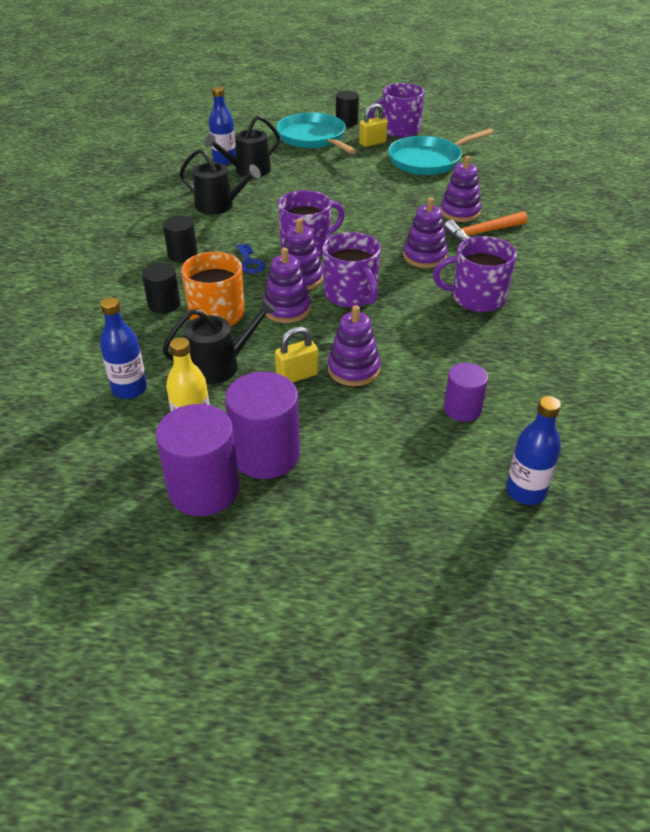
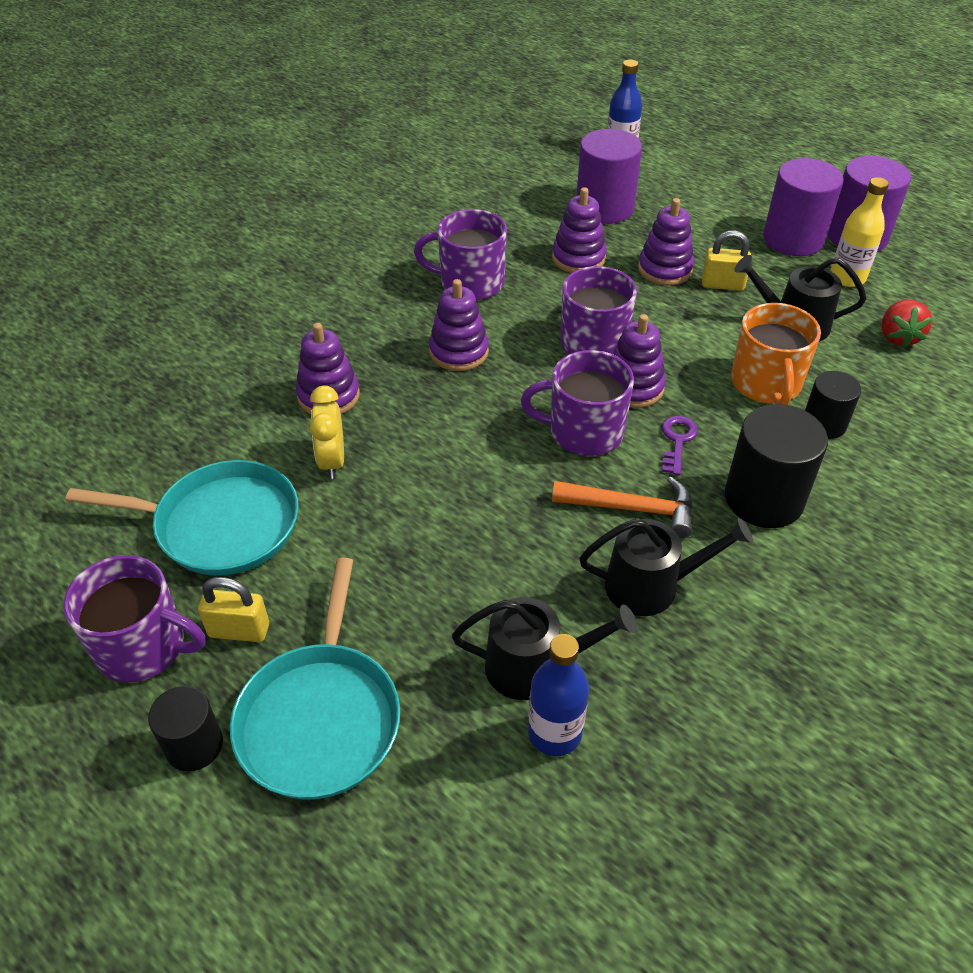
camera: 145 degrees left, 5 degrees up
(129, 389) = (898, 337): blue bottle -> red strawberry
(182, 254) = (763, 499): black cylinder -> black cylinder, size x1.68
(219, 205) = (650, 586): black watering can -> black watering can turned 120 degrees clockwise
(250, 262) = (677, 441): blue key -> purple key
(287, 309) = (680, 354): purple stacking toy -> purple stacking toy (578, 258)
(416, 192) = (332, 461): none -> yellow clock
(462, 409) = (604, 208): purple cylinder -> purple cylinder, size x1.68
(476, 298) = (470, 283): purple mug -> purple mug turned 150 degrees clockwise
(482, 233) = (351, 352): orange hammer -> orange hammer (632, 509)

